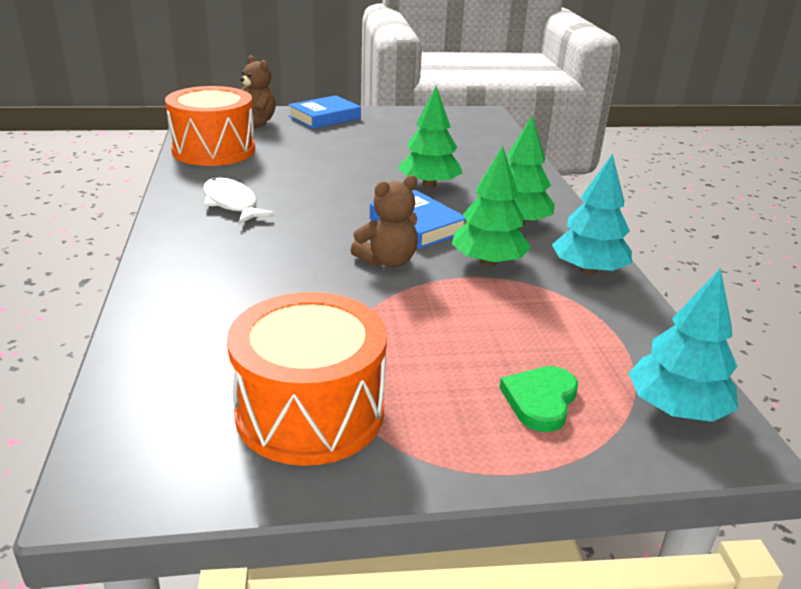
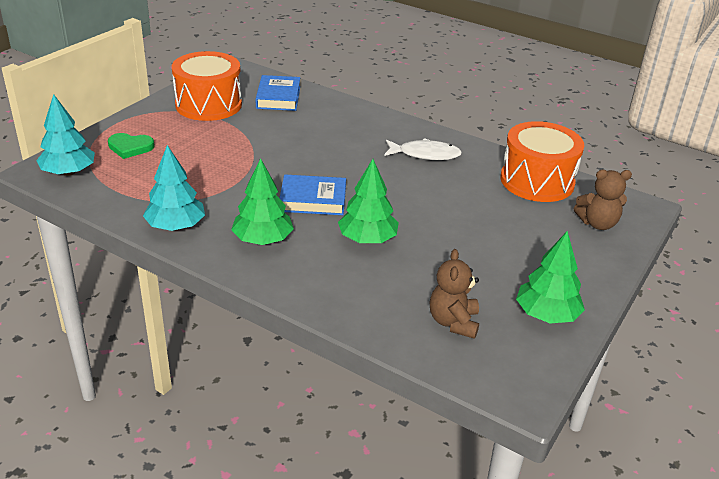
camera: 130 degrees right, 5 degrees up
(324, 117) = (587, 267): blue book -> blue book (278, 97)
(388, 261) = (286, 169): brown teddy bear -> brown teddy bear (453, 322)
(488, 262) = (237, 198): green tree -> green tree (546, 315)
(540, 400) = (130, 147): green heart -> green heart turned 120 degrees clockwise

